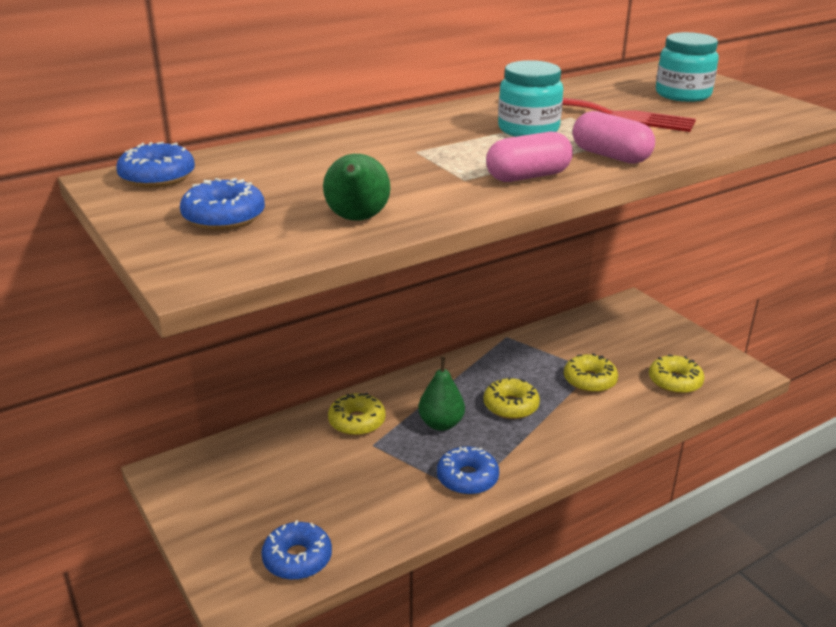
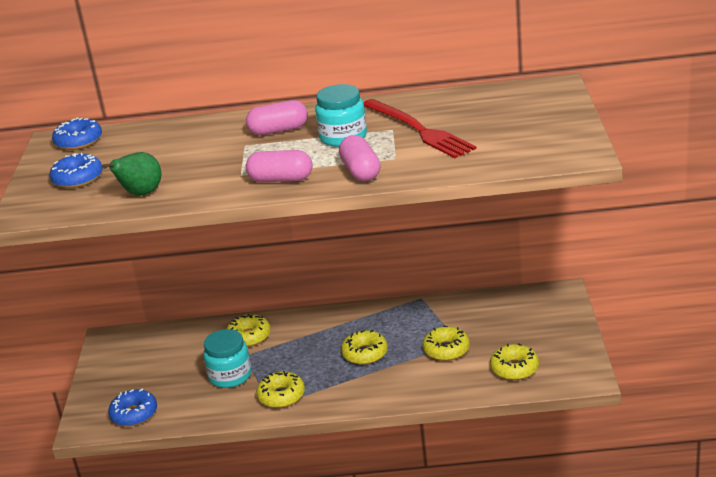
camera: 35 degrees right, 0 degrees up
(436, 133) = (278, 130): none -> pink capsule
(441, 424) = (302, 353): green pear -> none
(467, 478) = (281, 396): blue donut -> yellow donut
(682, 94) = (515, 118): turquoise jar -> turquoise jar (230, 376)

